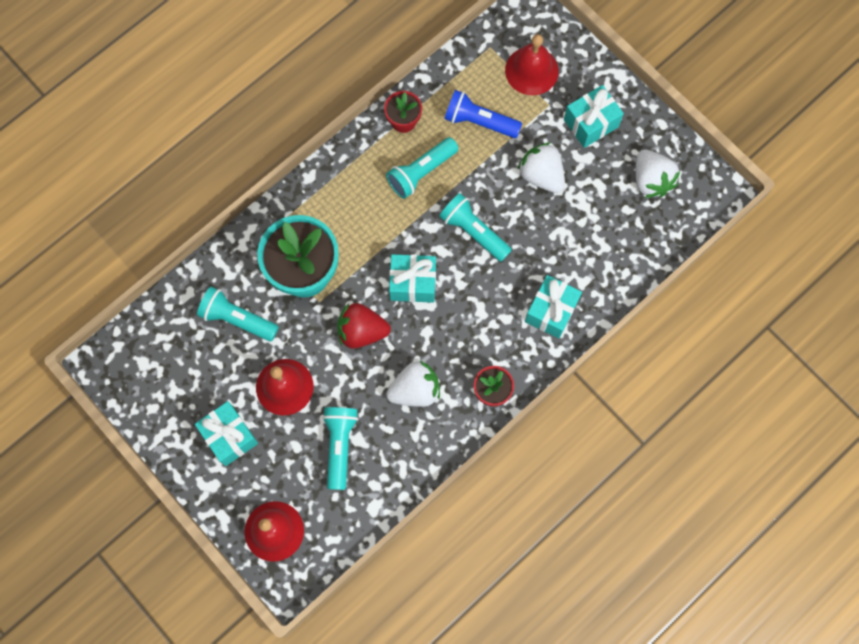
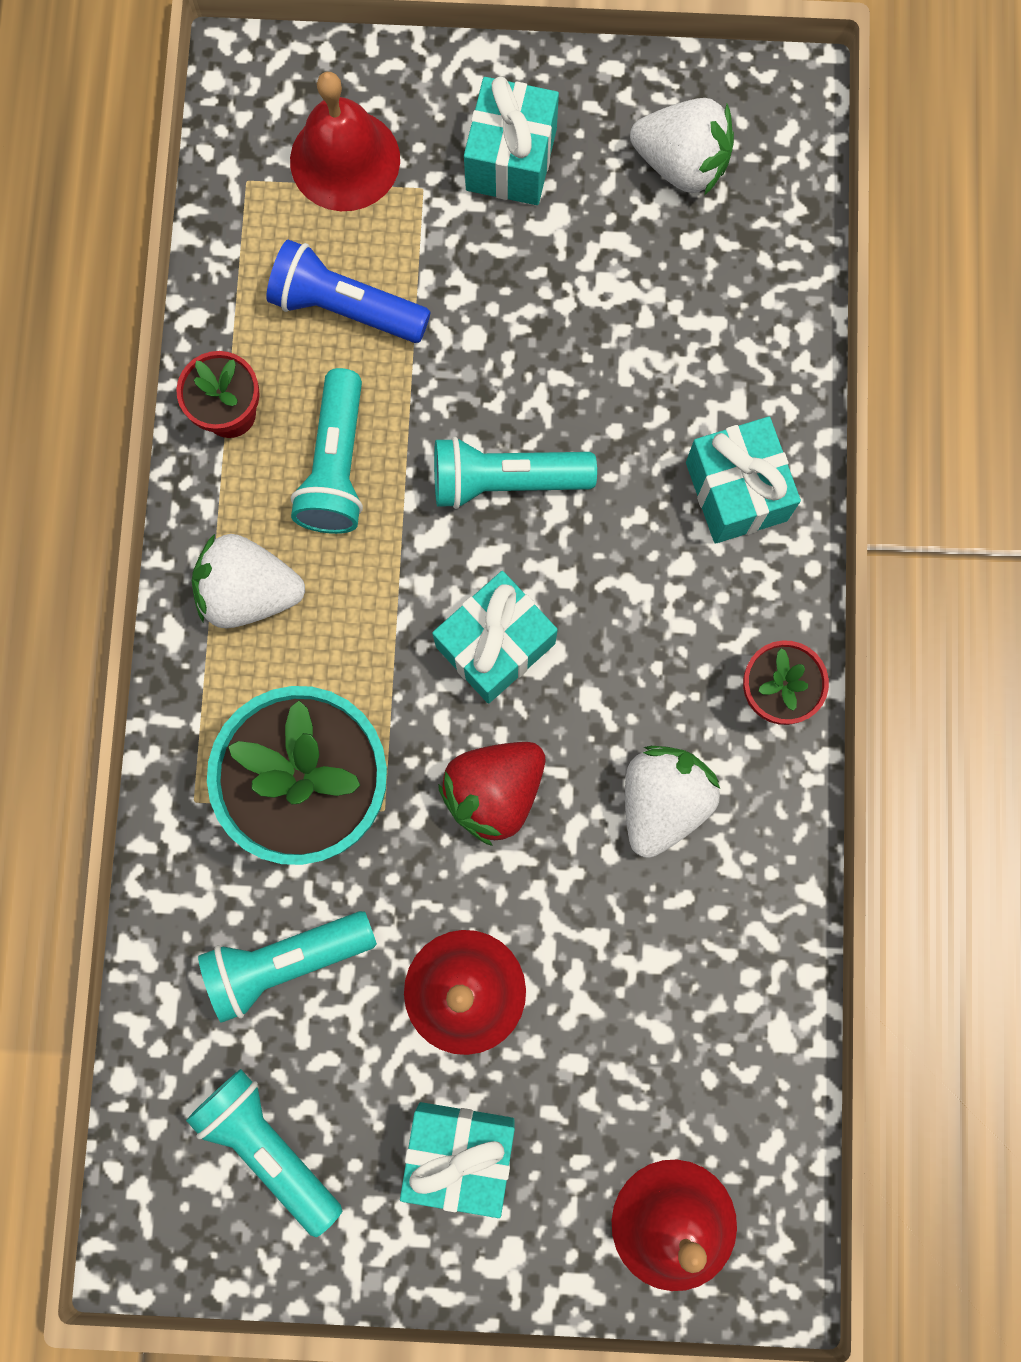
camera: 45 degrees left, 5 degrees up
(340, 446) = (638, 996): turquoise flashlight -> turquoise flashlight (269, 1146)
(479, 122) = (345, 308): blue flashlight -> blue flashlight turned 45 degrees clockwise
(541, 175) = (518, 303): white strawberry -> white strawberry (249, 593)

